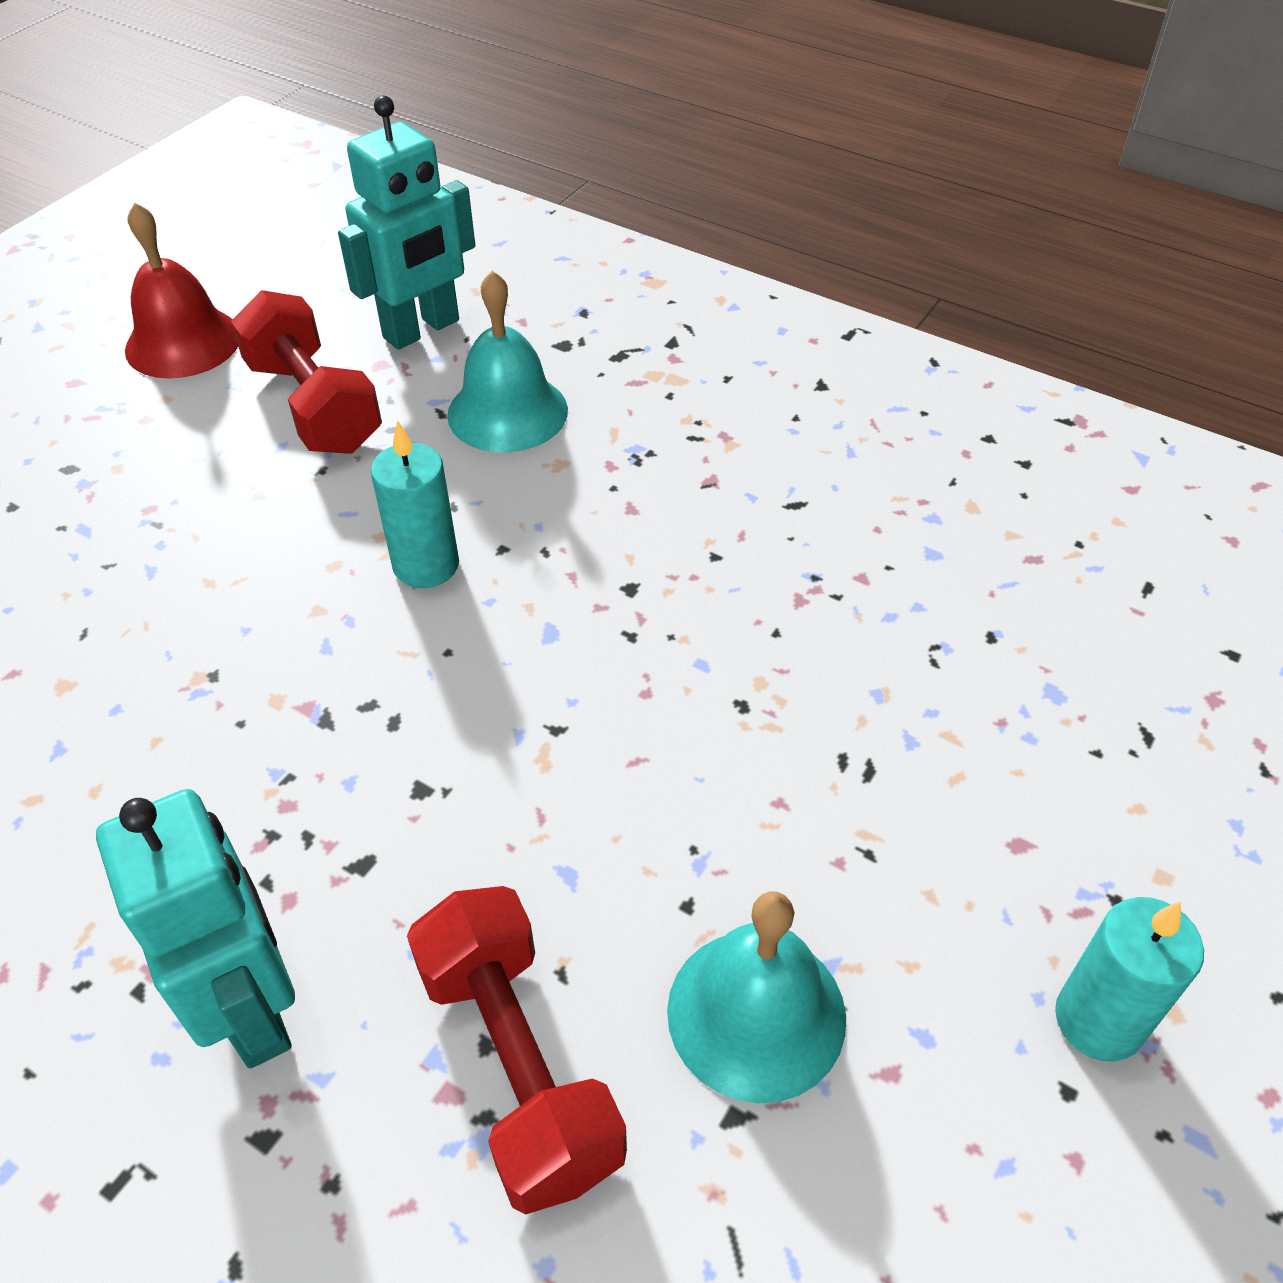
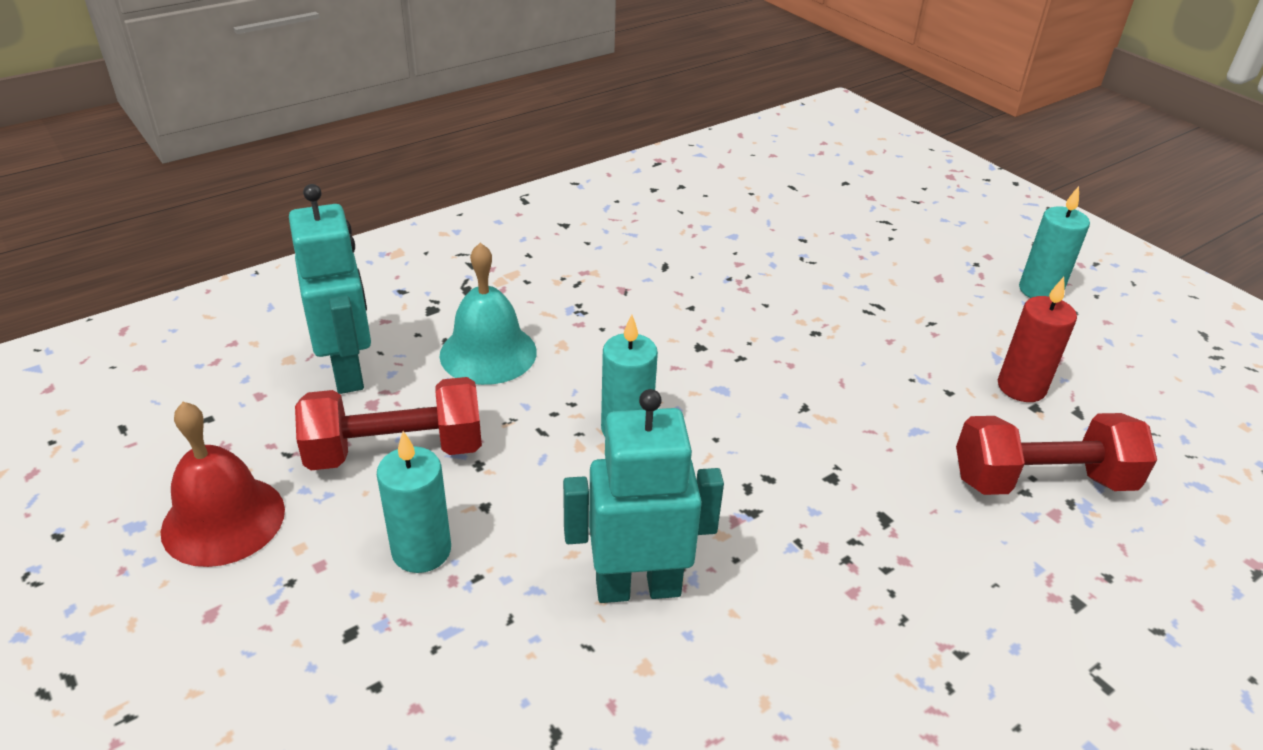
camera: 70 degrees left, 10 degrees down
(180, 474) = (421, 551): none -> turquoise candle
(254, 1008) = (985, 591): turquoise robot -> turquoise robot (638, 587)
(756, 1013) = (1021, 387): turquoise bell -> red candle

